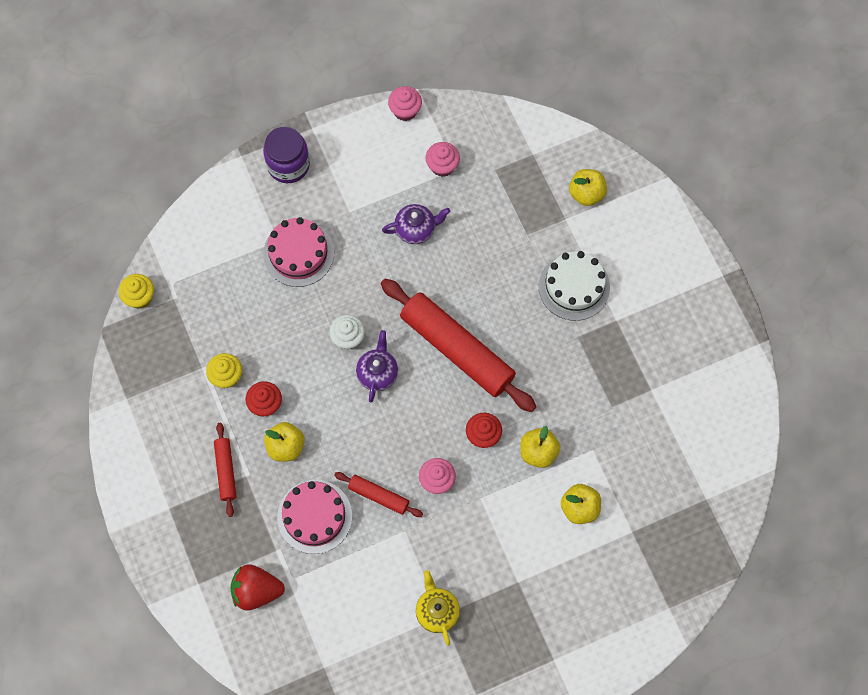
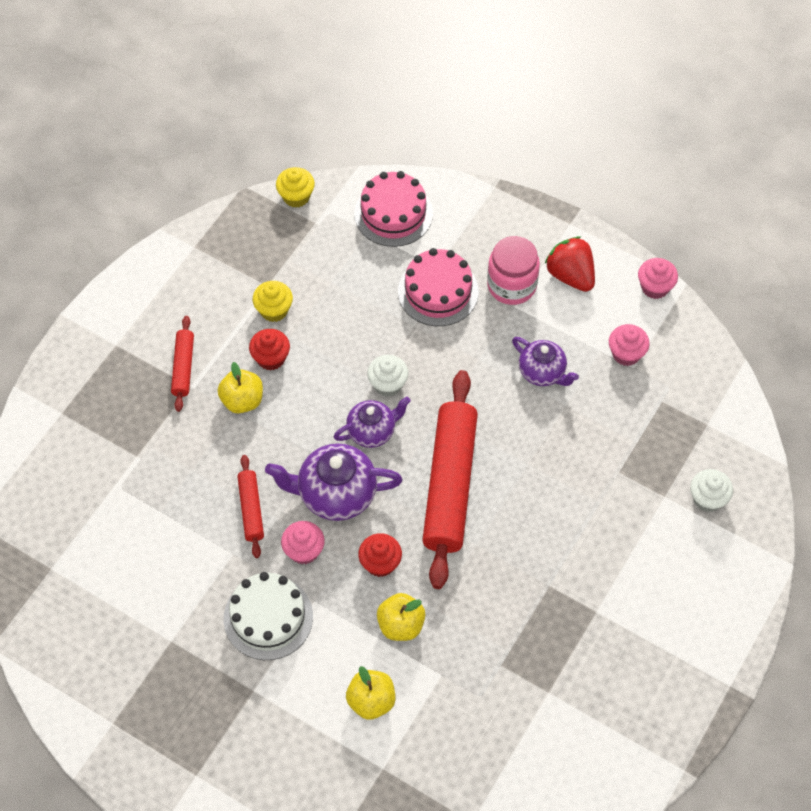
camera: 55 degrees right, 10 degrees down
(226, 471) = (183, 367): red rolling pin -> red rolling pin turned 45 degrees counterclockwise
(256, 590) = (87, 464): red strawberry -> red strawberry (570, 275)
(288, 165) = (517, 228): purple jar -> none
(314, 516) = (192, 467): pink cake -> pink cake (393, 213)
(331, 201) = (511, 285): none -> pink jar
(409, 430) = (336, 494): none -> purple teapot
(437, 611) = (172, 634): yellow teapot -> none
(574, 287) = (599, 549): white cake -> white cake (268, 617)
(586, 193) = (707, 499): yellow apple -> white cupcake

